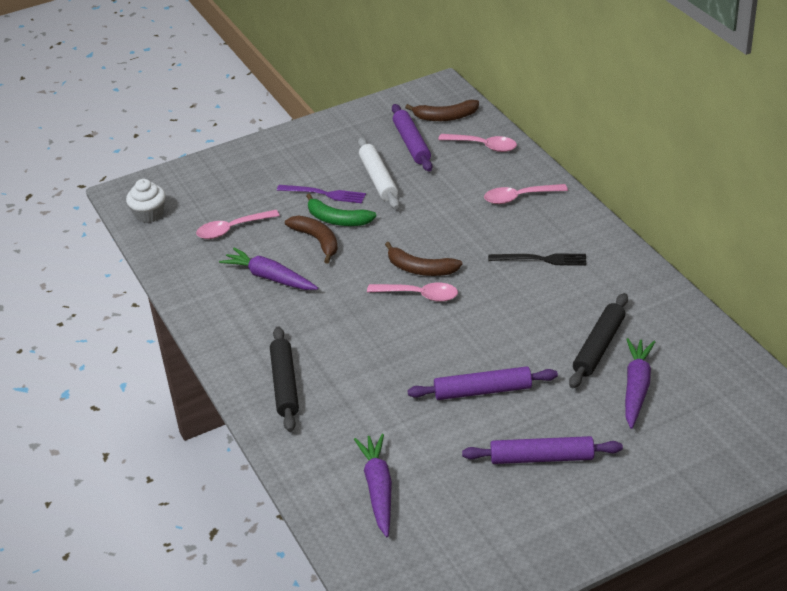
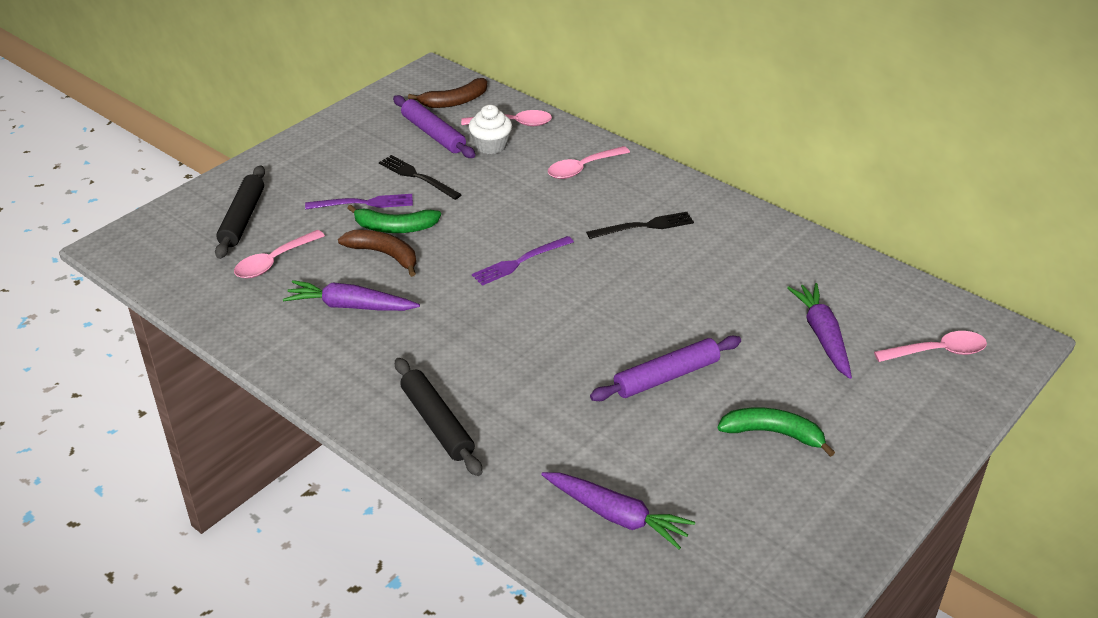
camera: 25 degrees left, 0 degrees up
(149, 214) = (159, 264): white cupcake -> white cupcake (491, 146)
(378, 179) = (417, 177): white rolling pin -> black fork
(378, 489) = (616, 516): purple carrot -> purple carrot turned 150 degrees clockwise
(419, 295) = (535, 290): pink spoon -> pink spoon (937, 352)
(420, 269) = (520, 262): brown banana -> purple fork
(542, 458) = (773, 433): purple rolling pin -> green banana
(599, 346) = (758, 302): black rolling pin -> black rolling pin (242, 218)

